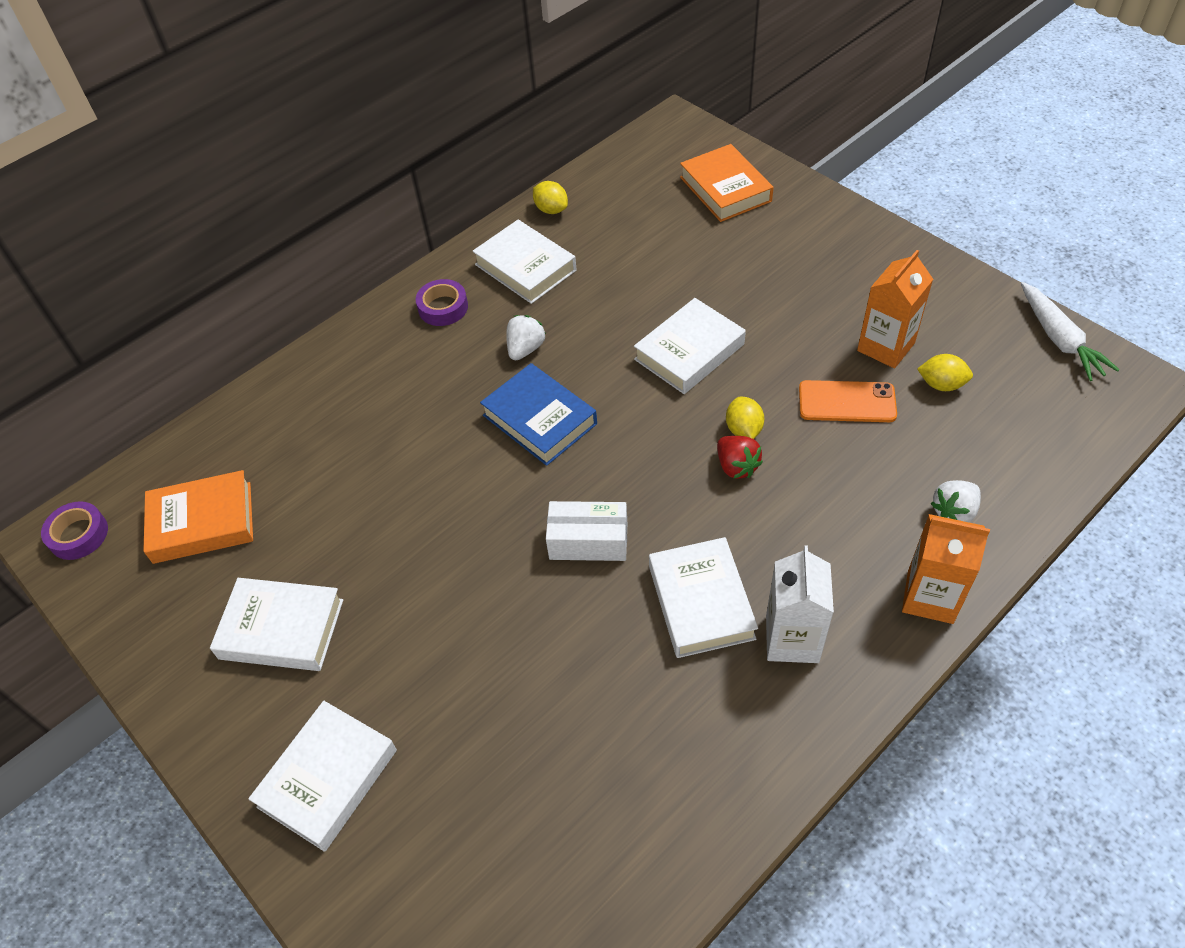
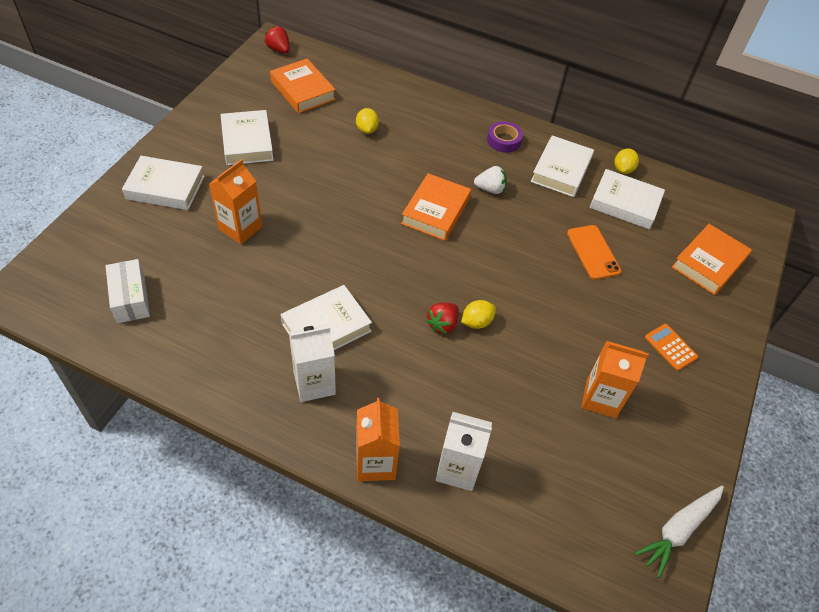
camera: 60 degrees right, 0 degrees up
(78, 535) = (279, 49): purple tape -> red strawberry
(470, 677) = (240, 228): none -> orange carton
(539, 419) = (435, 211): blue book -> orange book
(588, 541) = (351, 259): white box -> white box (131, 299)
(689, 352) = (532, 276): white book -> white book (625, 203)
(832, 263) = (670, 347): none -> orange calculator
(847, 402) = (532, 381): orange phone -> orange phone (593, 252)
(941, 384) = (581, 443): yellow lemon -> yellow lemon (367, 130)
(954, 512) = (457, 469): white strawberry -> white carton

